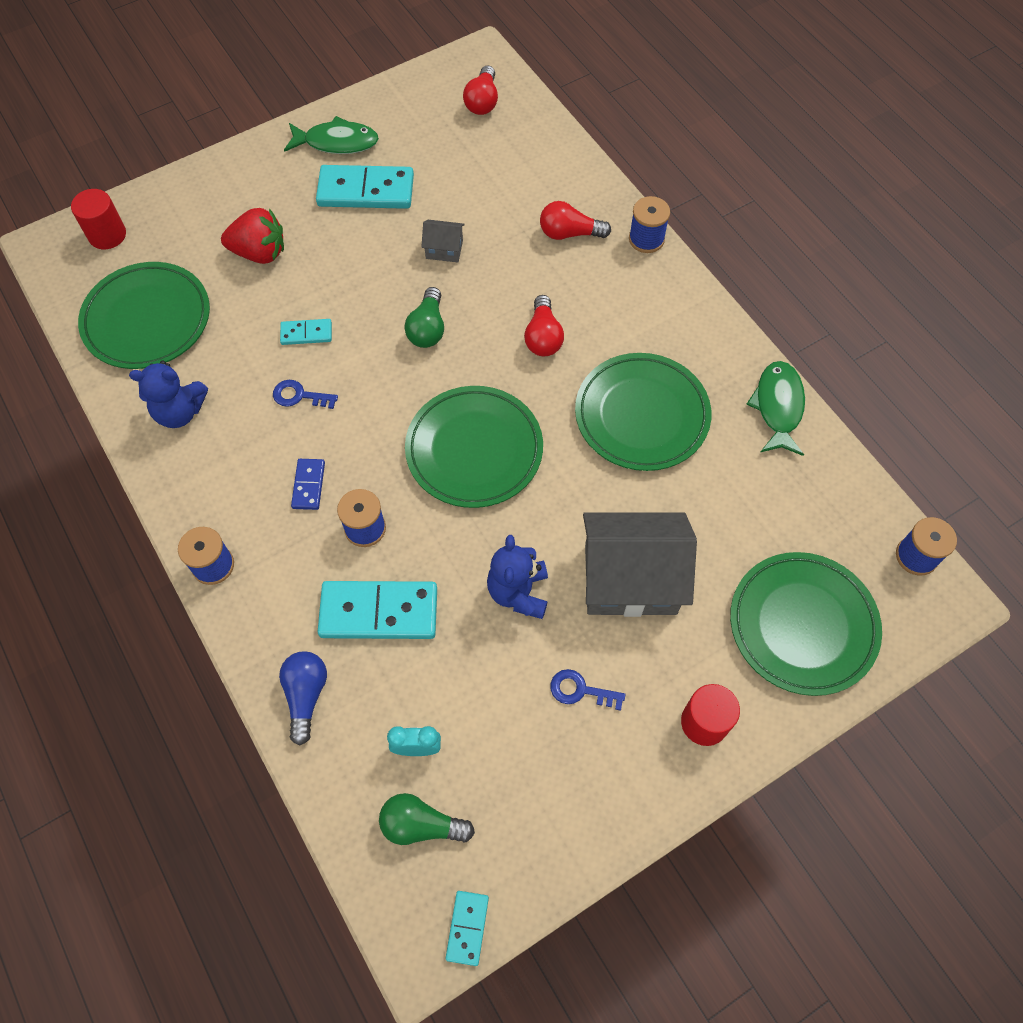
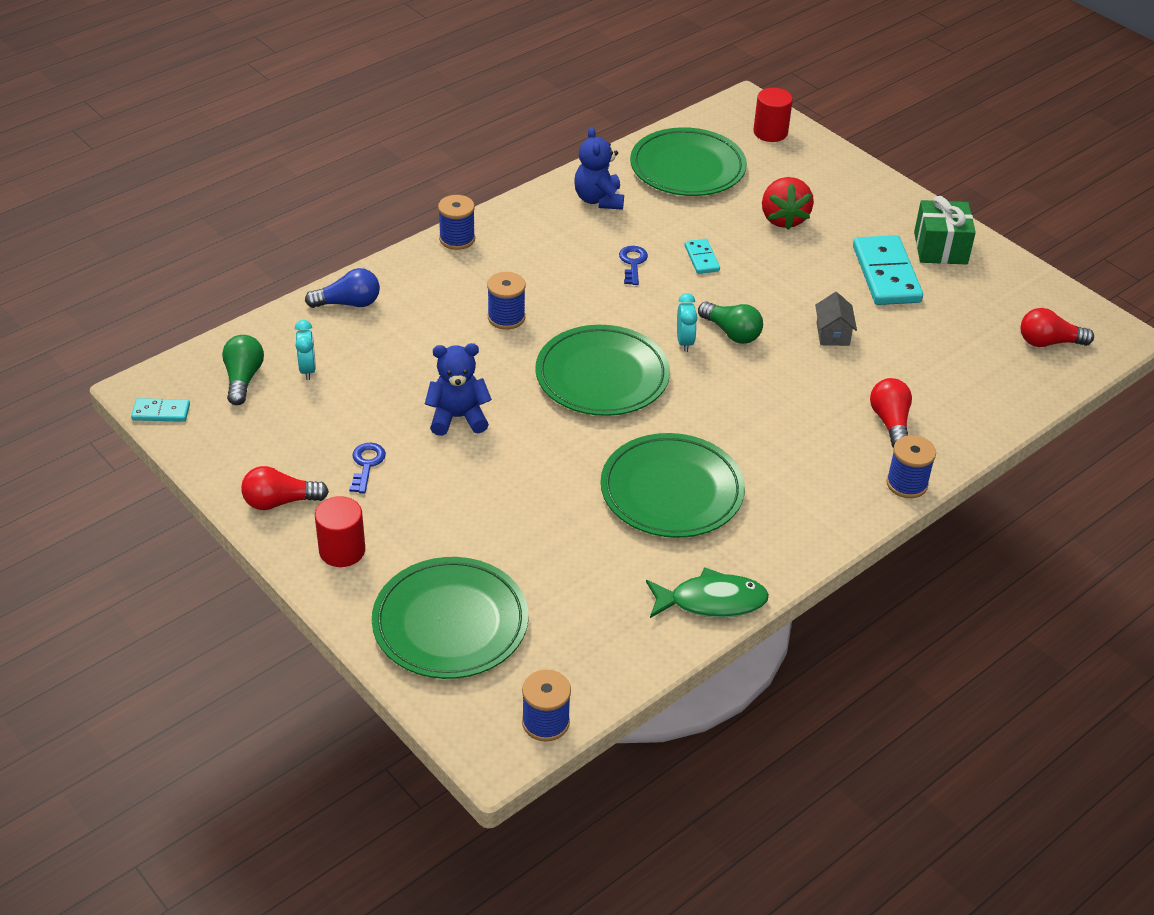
camera: 80 degrees right, 20 degrees down
(309, 485) = (542, 280): blue domino -> none
(336, 142) = (940, 248): green fish -> green gift
(379, 612) = (427, 335): turquoise domino -> none
(427, 328) = (731, 333): green light bulb -> green light bulb turned 135 degrees counterclockwise
(434, 370) = (684, 342): none -> turquoise clock
(543, 337) = (747, 412): red light bulb -> red light bulb (280, 502)
(630, 579) = (483, 492): grey house -> none

